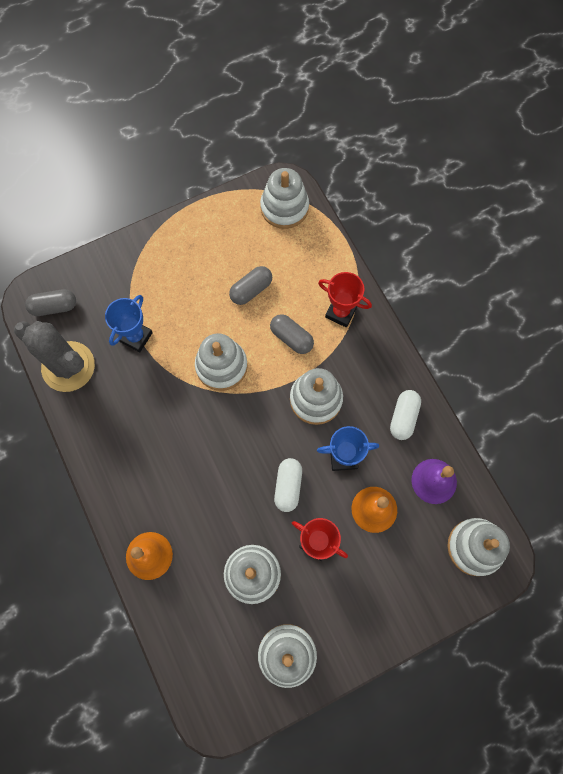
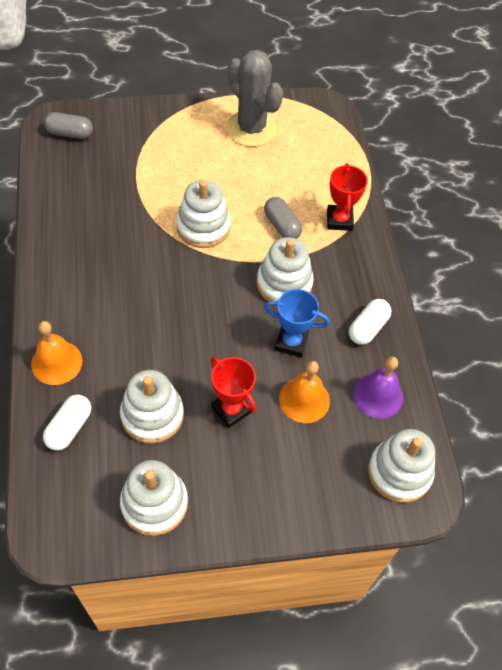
camera: 15 degrees right, 15 degrees down
(68, 366) = (59, 182): grey cactus -> grey cactus (251, 129)
(136, 337) = (133, 179): blue trophy -> none
(251, 290) = (259, 176): grey capsule -> none
(284, 207) = (319, 123): white stacking toy -> none
(288, 486) = (223, 349): white capsule -> white capsule (69, 428)
(340, 312) = (339, 220): red trophy -> red trophy turned 45 degrees clockwise

